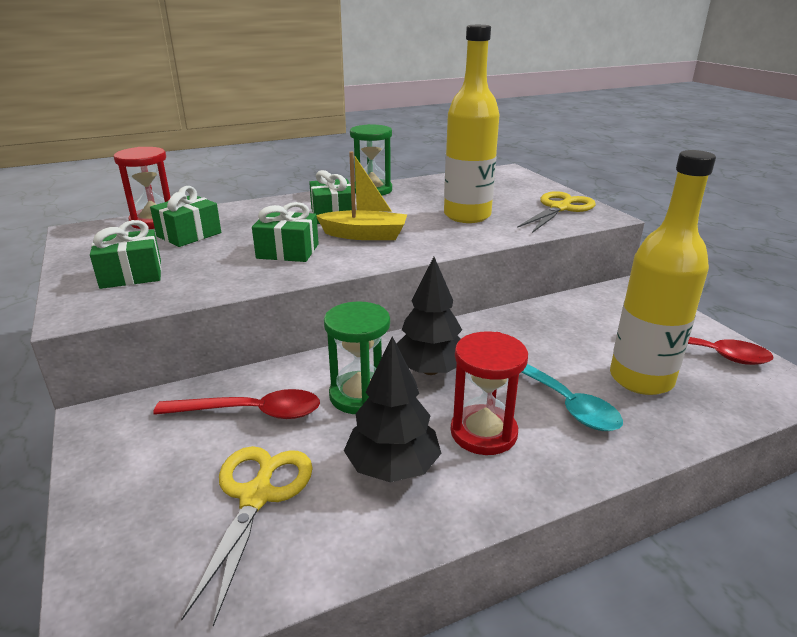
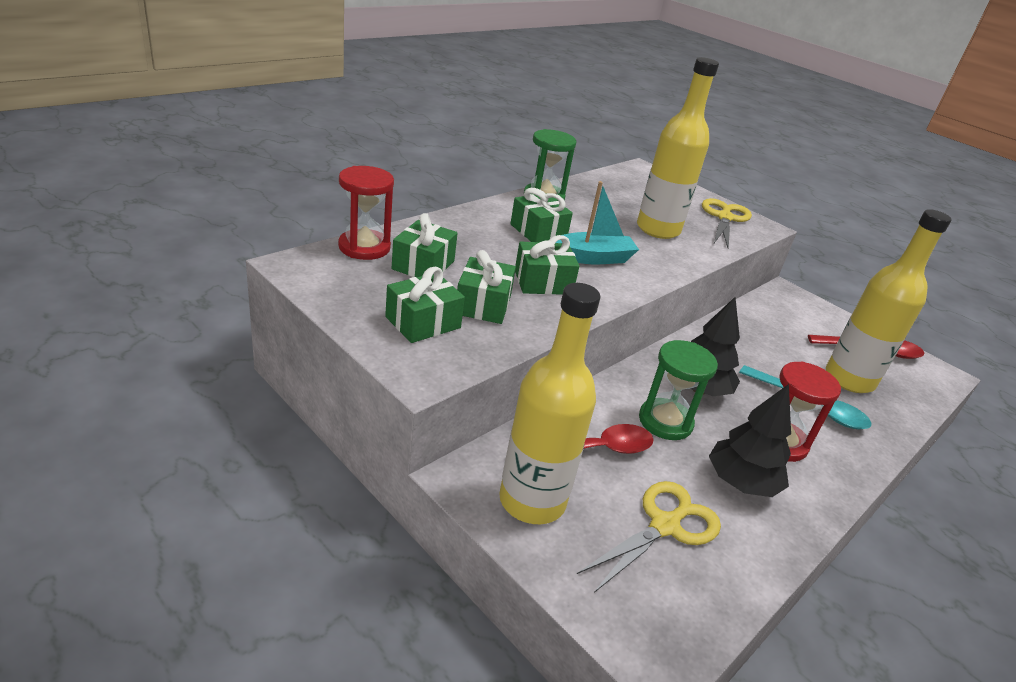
camera: 25 degrees left, 5 degrees up
(141, 449) = (532, 501): none -> yellow bottle
(205, 265) = (483, 305): none -> green gift
(257, 496) = (665, 526): yellow scissors -> yellow scissors turned 60 degrees clockwise
(365, 235) = (592, 258): yellow boat -> turquoise boat

